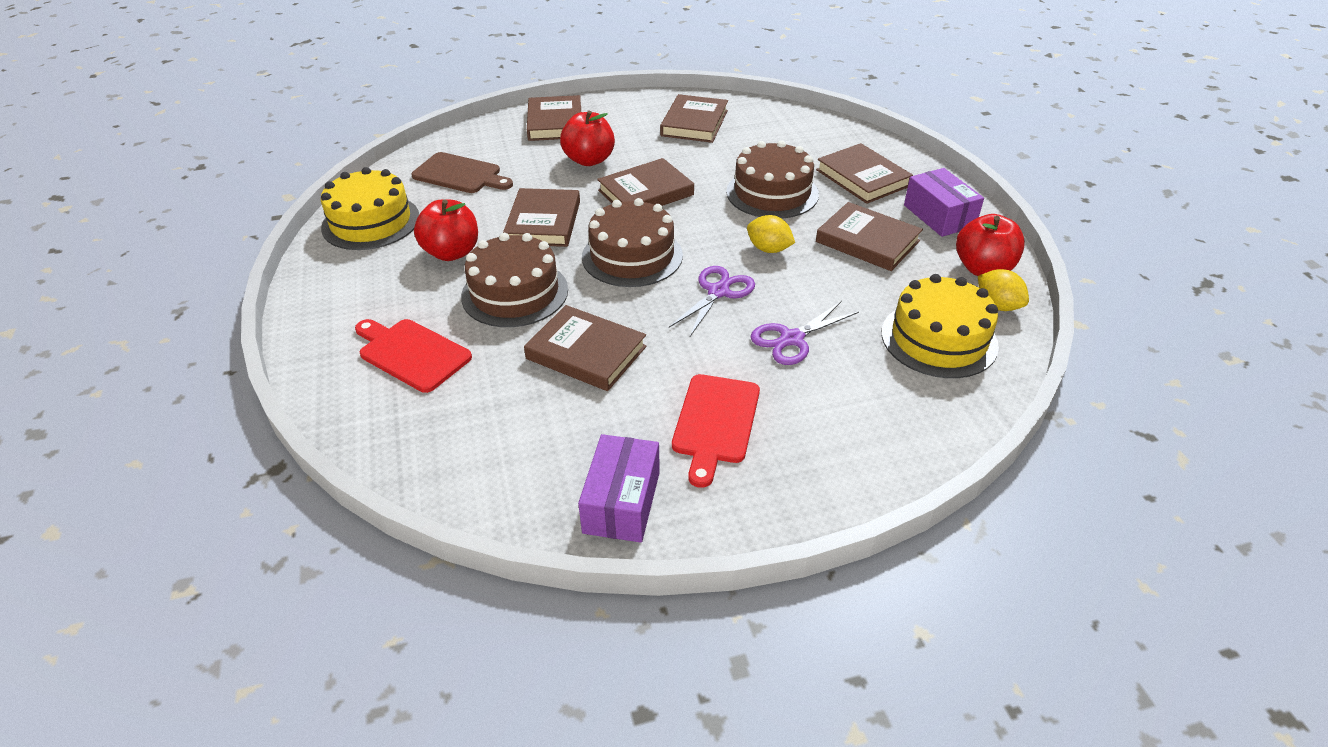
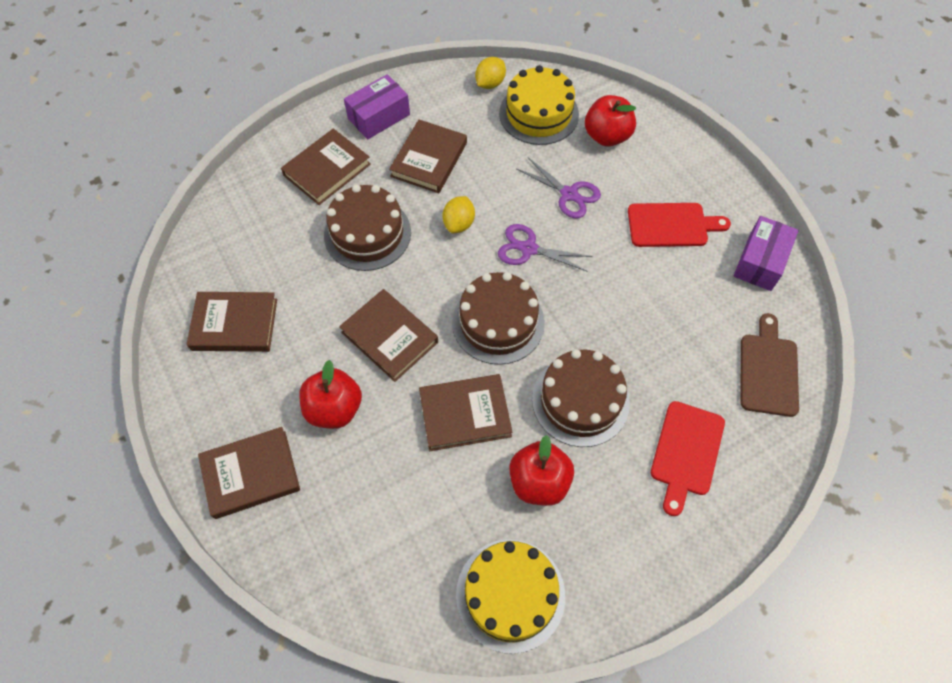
camera: 105 degrees left, 20 degrees up
(460, 174) = (391, 538): brown cutting board -> brown cutting board (768, 370)
(586, 353) = (634, 321): brown book -> none
(621, 502) = (760, 261): purple box -> purple box turned 60 degrees counterclockwise
(983, 269) = (447, 91): red apple -> red apple (607, 136)

